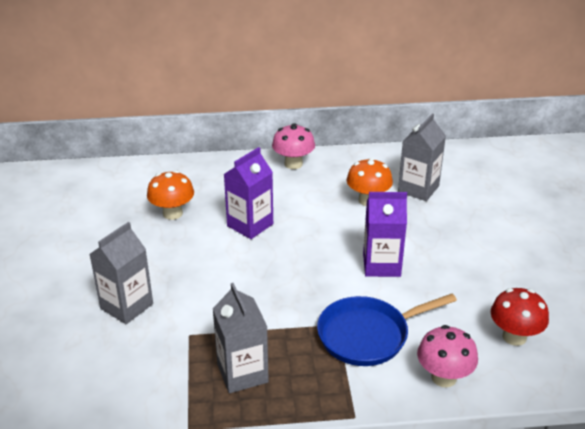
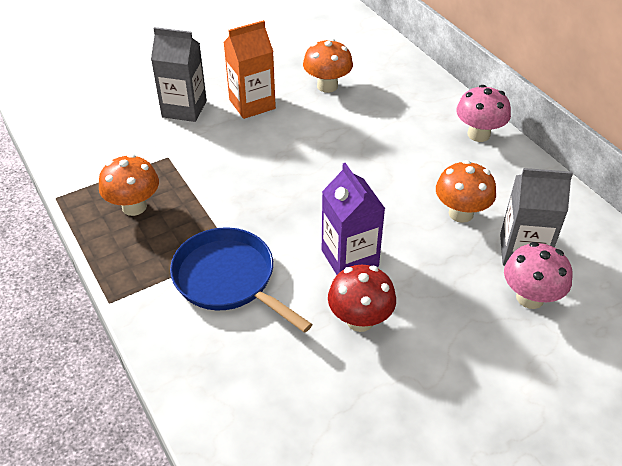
camera: 65 degrees right, 10 degrees up
(158, 262) = (252, 104): none -> orange carton
(242, 373) = (134, 206): grey carton -> orange mushroom
(250, 225) = (347, 140): purple carton -> none
(443, 377) = (193, 361): pink mushroom -> pink mushroom (530, 297)
(514, 337) = (294, 415): red mushroom -> red mushroom (360, 320)

